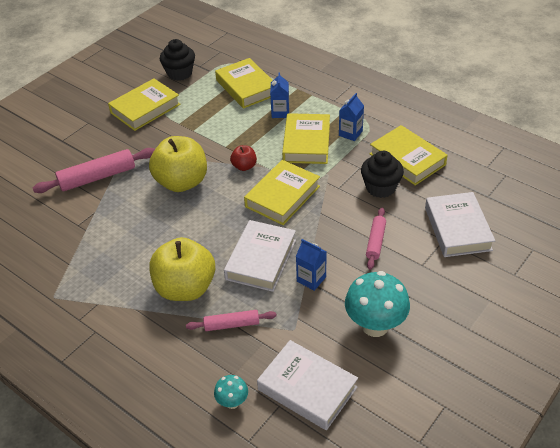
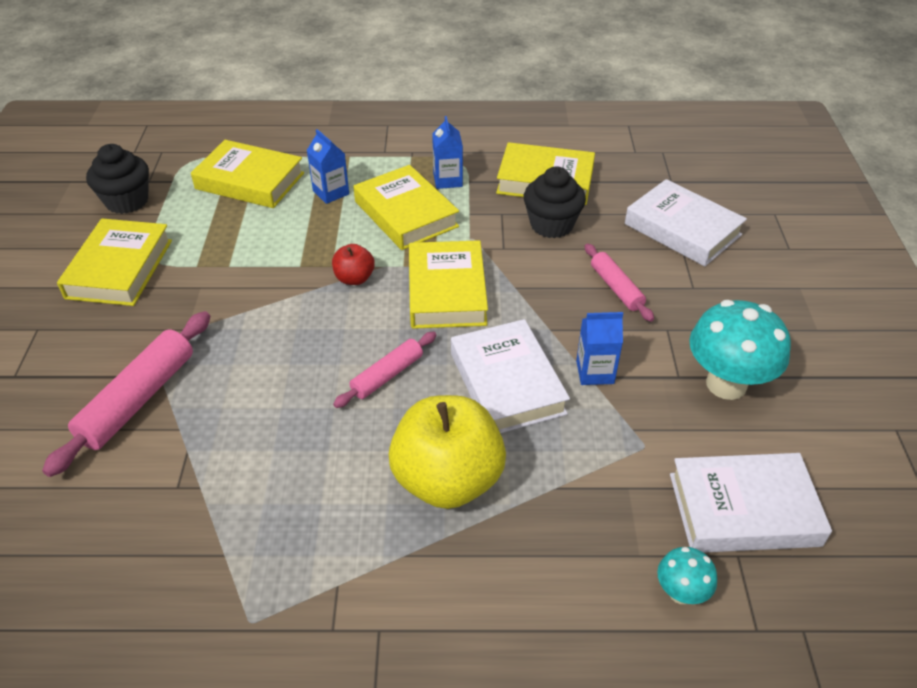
camera: 40 degrees left, 0 degrees up
(182, 182) = (285, 341): yellow apple -> none
(232, 325) = (564, 489): pink rolling pin -> pink rolling pin (387, 375)

